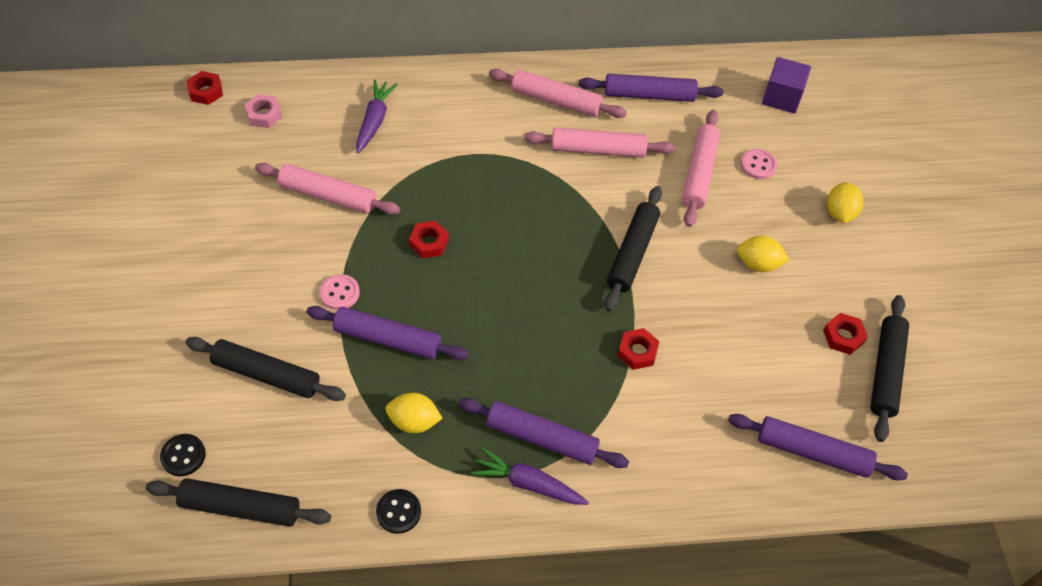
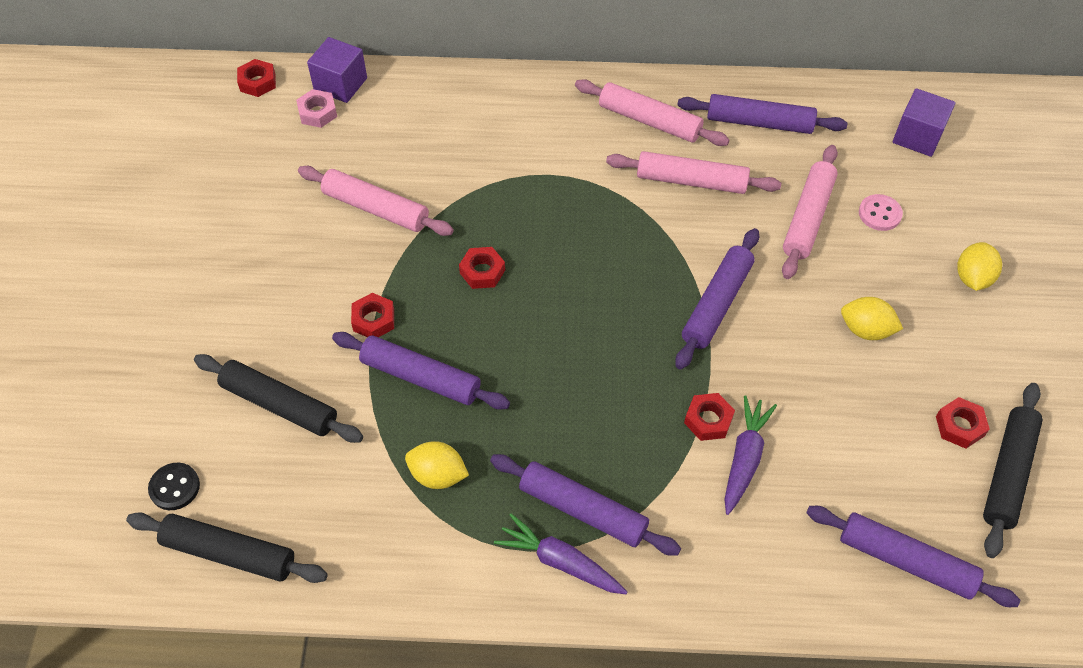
camera: 10 degrees right, 0 degrees up
(281, 88) = (340, 84): none -> purple cube
(340, 293) = (373, 320): pink button -> red nut
(374, 121) = (439, 128): purple carrot -> purple carrot (744, 458)
(398, 512) = (406, 578): black button -> none
(632, 253) = (716, 304): black rolling pin -> purple rolling pin

